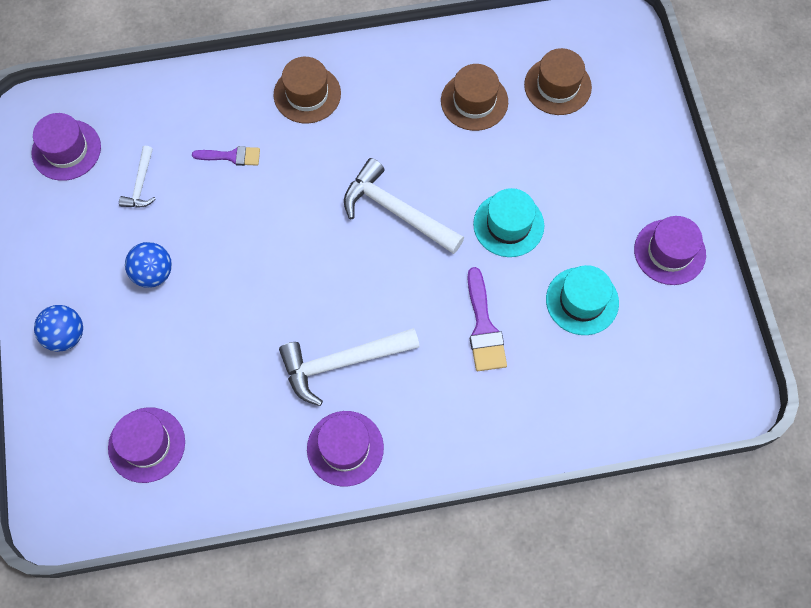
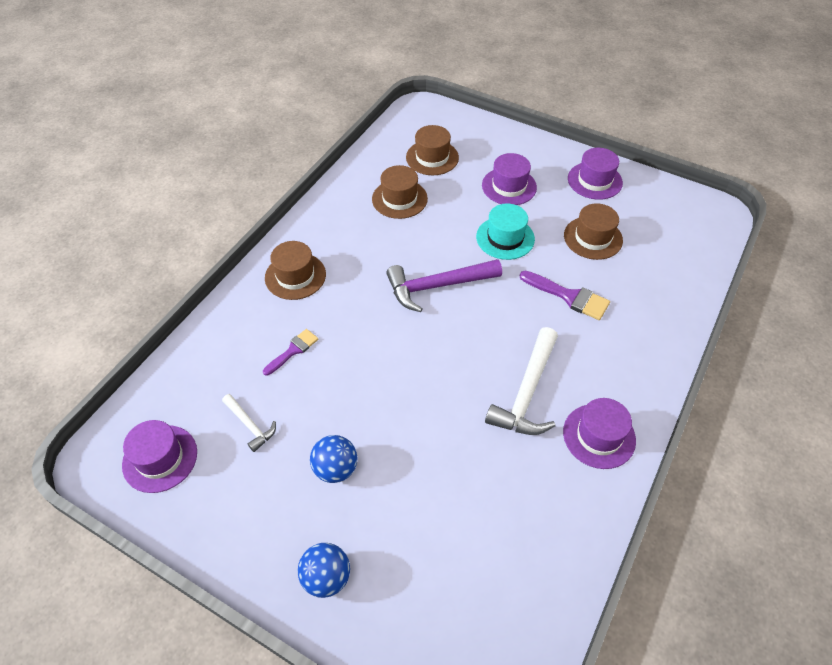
camera: 50 degrees left, 15 degrees down
(146, 445) = (485, 579): purple hat -> purple hat (509, 186)
(396, 211) = (437, 286): white hammer -> purple hammer
(582, 301) = (593, 238): turquoise hat -> brown hat

